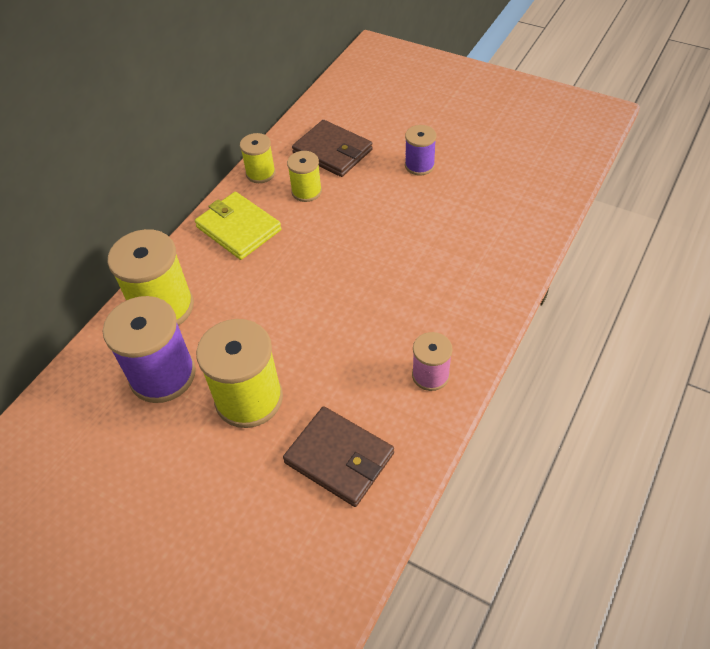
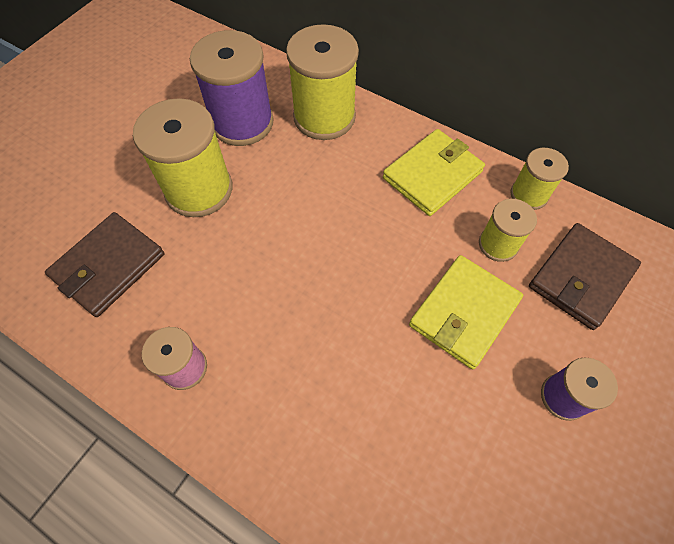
camera: 90 degrees right, 10 degrees up
(365, 210) = (464, 313): none -> yellow wallet

